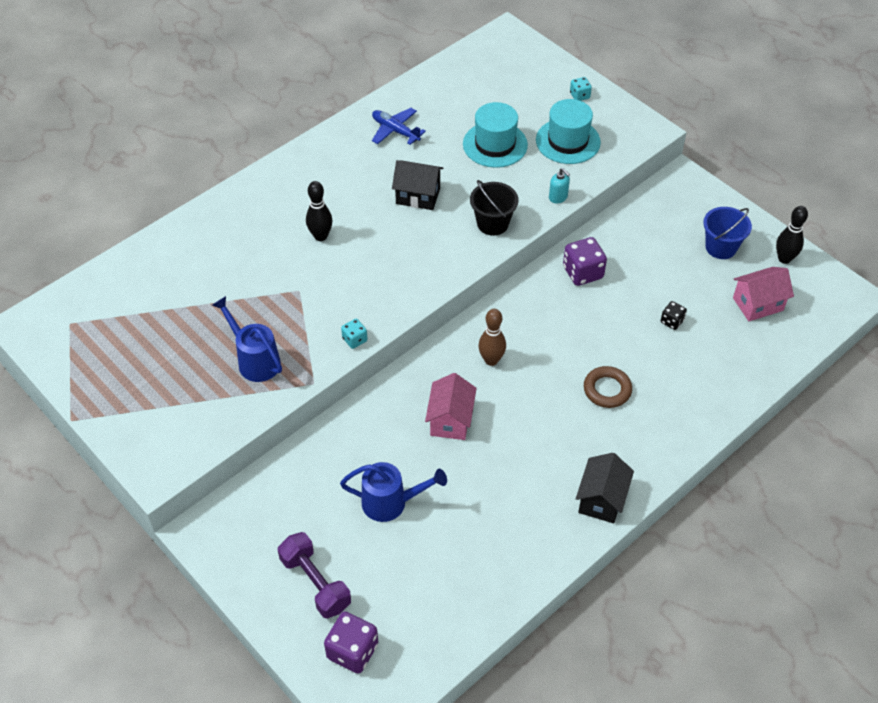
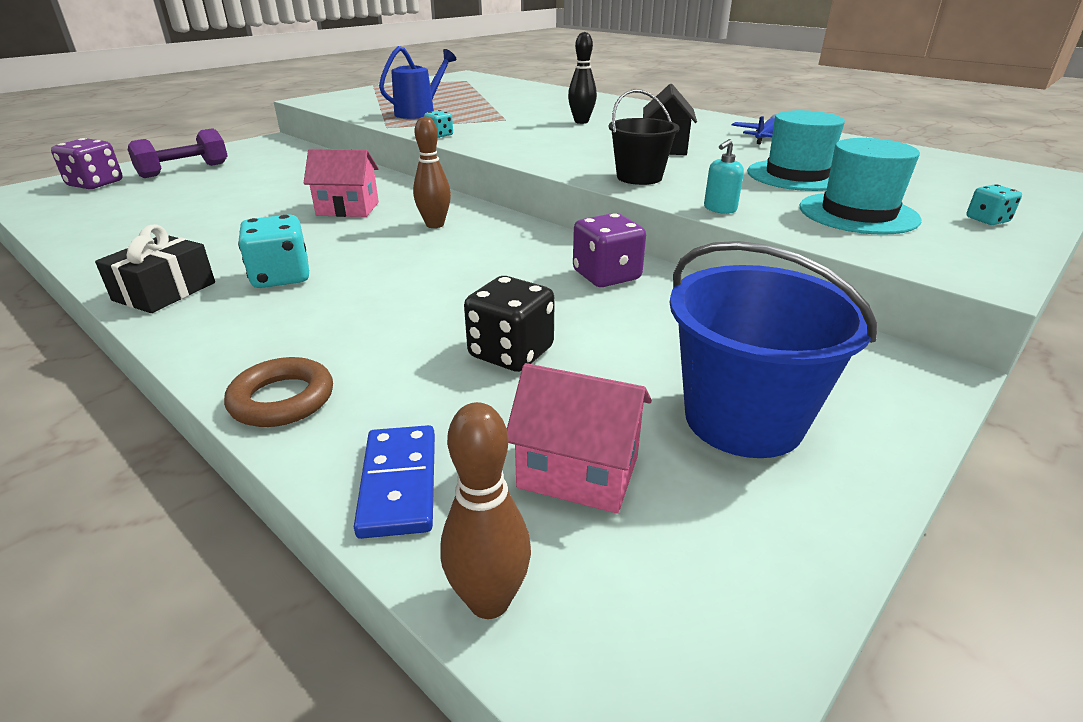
camera: 85 degrees right, 20 degrees down
(391, 503) = (252, 190): blue watering can -> none
(581, 439) = (281, 277): none -> turquoise dice
(601, 499) = (164, 291): black house -> black gift
(607, 390) = (365, 295): brown ring -> brown ring (282, 399)
(672, 321) = (511, 353): black dice -> black dice, size x1.80
(721, 247) = (743, 419): blue bucket -> blue bucket, size x1.55
(758, 304) = (578, 472): pink house -> pink house turned 45 degrees counterclockwise
(769, 359) = (399, 483): none -> blue domino
(784, 259) = (763, 534): black bowling pin -> none
(819, 332) = (489, 601): none -> brown bowling pin

